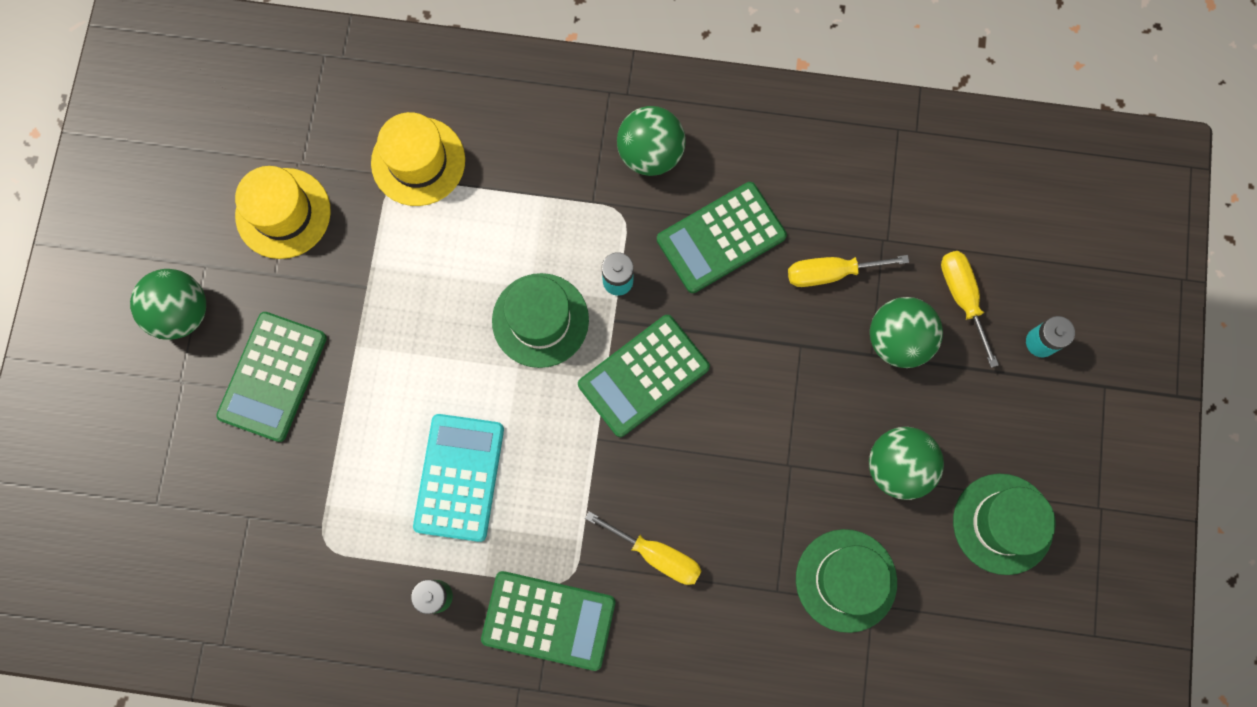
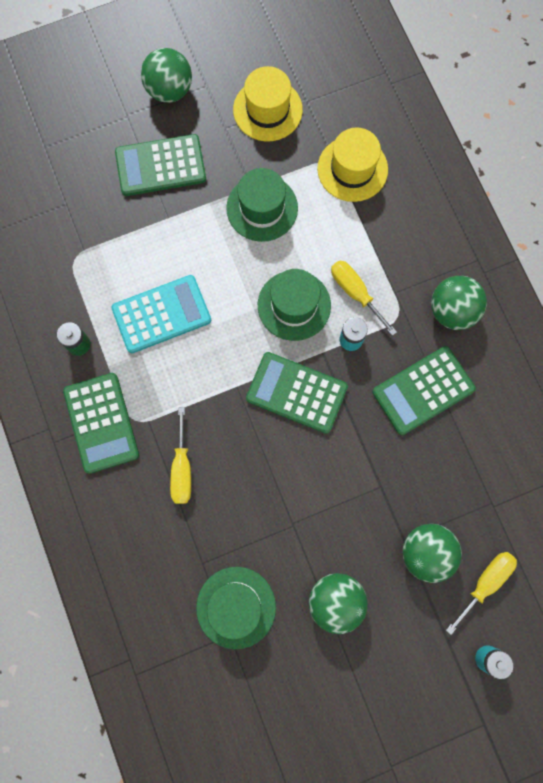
camera: 60 degrees right, 0 degrees up
(721, 238) = (423, 390): green calculator -> green calculator turned 60 degrees counterclockwise
(830, 273) = (445, 479): yellow screwdriver -> yellow screwdriver (355, 293)
(1002, 524) = (338, 699): green hat -> green hat (262, 208)

